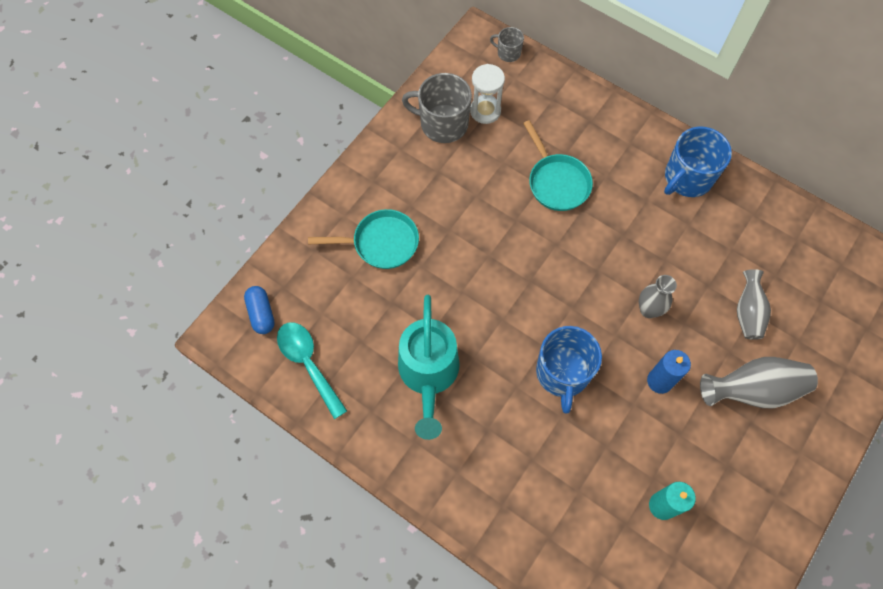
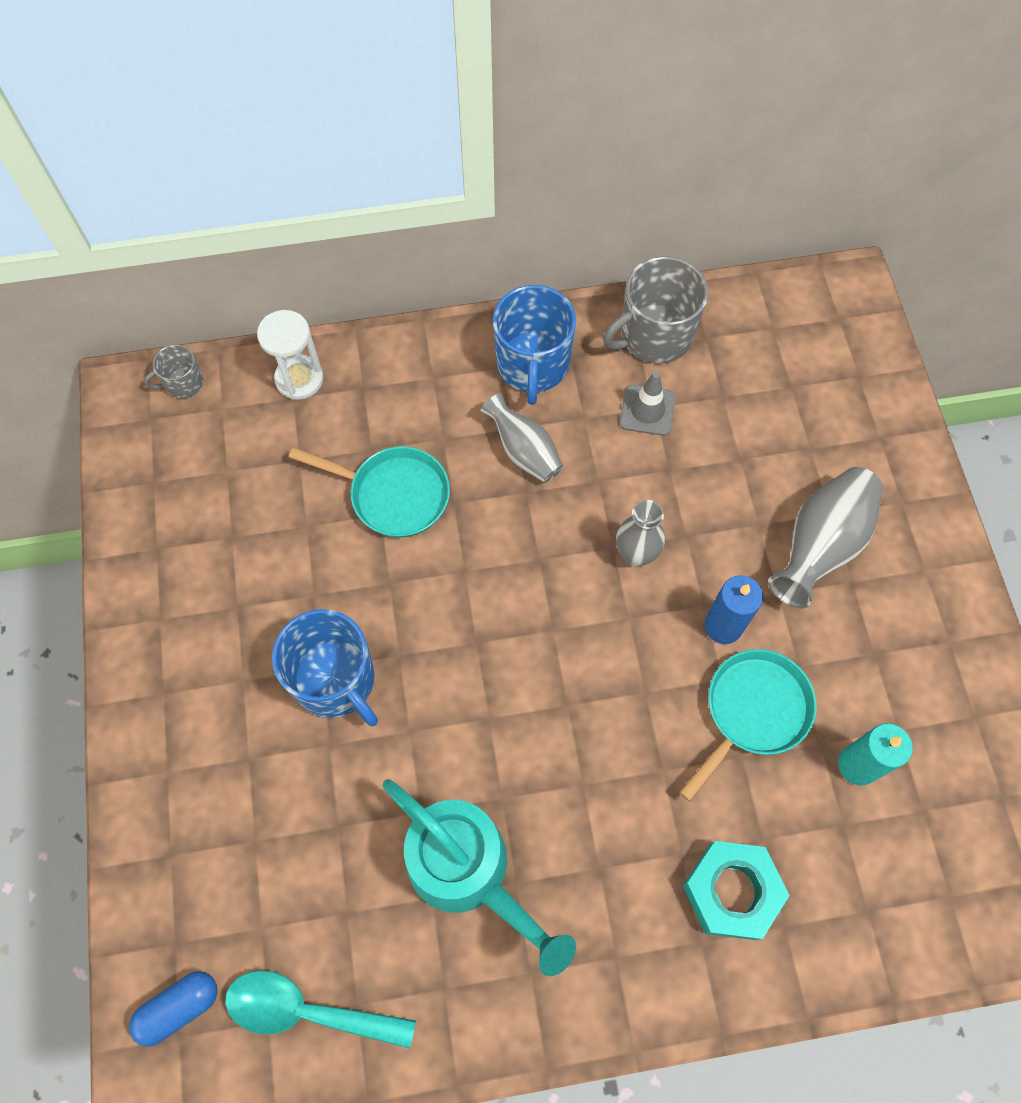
camera: 45 degrees left, 0 degrees up
(261, 313) = (179, 1007): blue capsule -> blue capsule turned 60 degrees counterclockwise
(381, 243) = (251, 763): turquoise pan -> turquoise pan (753, 712)
(442, 124) = (184, 540): grey mug -> grey mug (654, 335)
(485, 111) = (224, 479): white hourglass -> white hourglass (299, 379)
(539, 498) = (731, 891): none -> turquoise nut
(562, 373) = (616, 718): blue mug -> blue mug (335, 680)
(726, 248) = (647, 410): none -> grey traffic cone
(747, 312) = (735, 463): grey vase -> grey vase (524, 451)

